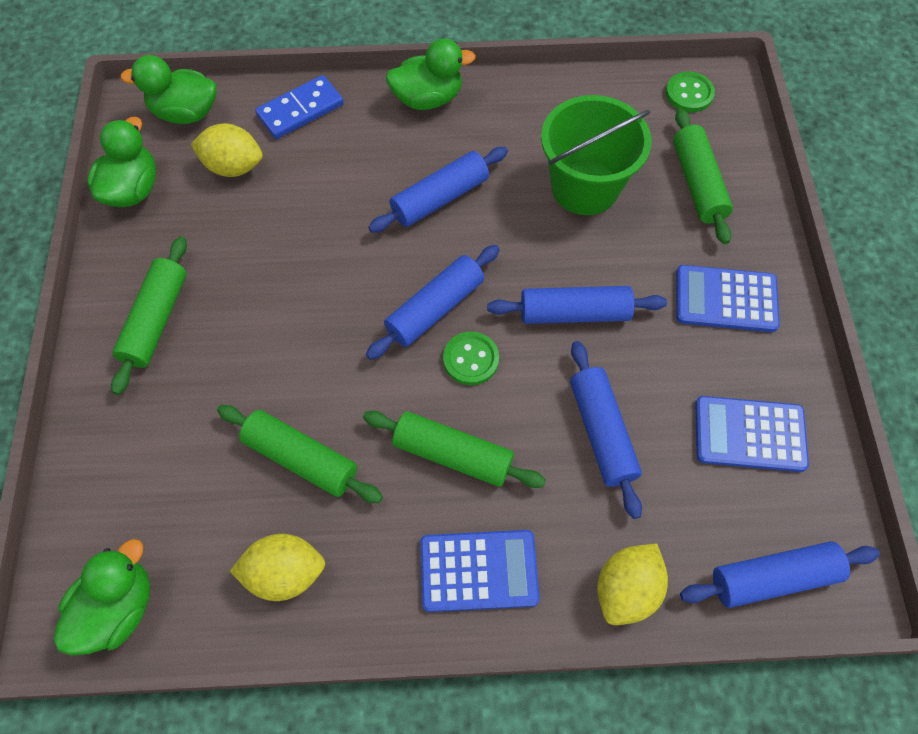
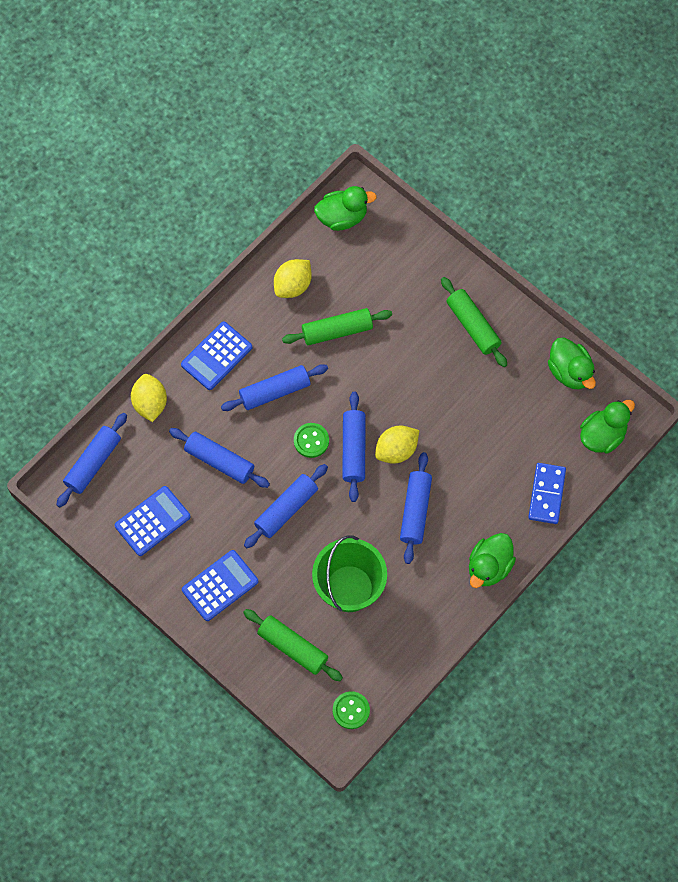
camera: 135 degrees right, 5 degrees up
(118, 608) = (342, 217): green duck -> green duck turned 90 degrees counterclockwise
(233, 166) = (538, 430): yellow lemon -> yellow lemon (396, 450)
(453, 455) = (275, 391): green rolling pin -> blue rolling pin

